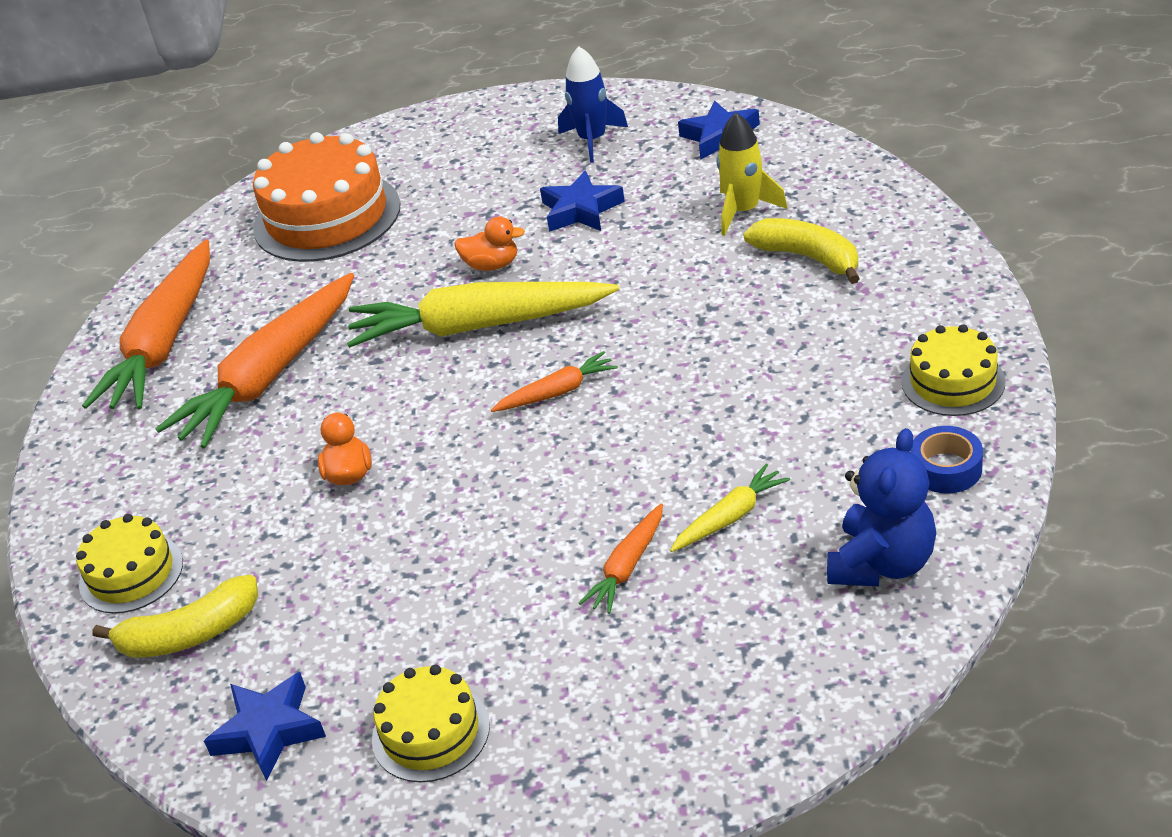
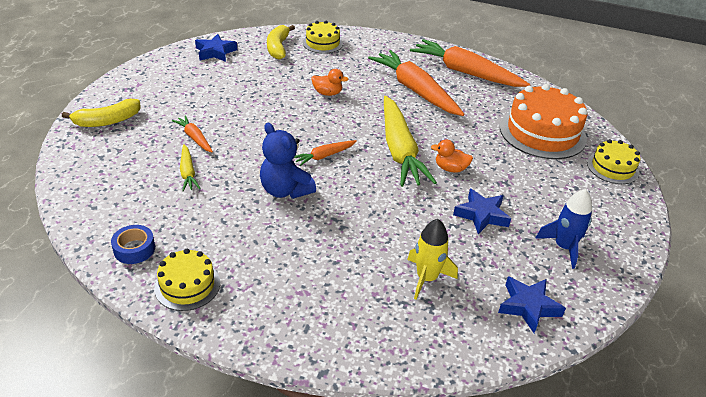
camera: 105 degrees right, 0 degrees up
(430, 732) = (174, 77): yellow cake -> yellow cake (612, 168)
(479, 326) = (399, 150): yellow carrot -> yellow carrot turned 150 degrees clockwise
(492, 265) = (450, 169): orange duck -> orange duck turned 75 degrees clockwise
(557, 392) = (324, 156): orange carrot -> orange carrot turned 60 degrees clockwise
(808, 258) = (352, 283): yellow banana -> yellow banana (107, 121)
(882, 563) = (109, 201): blue teddy bear -> blue teddy bear (285, 190)

